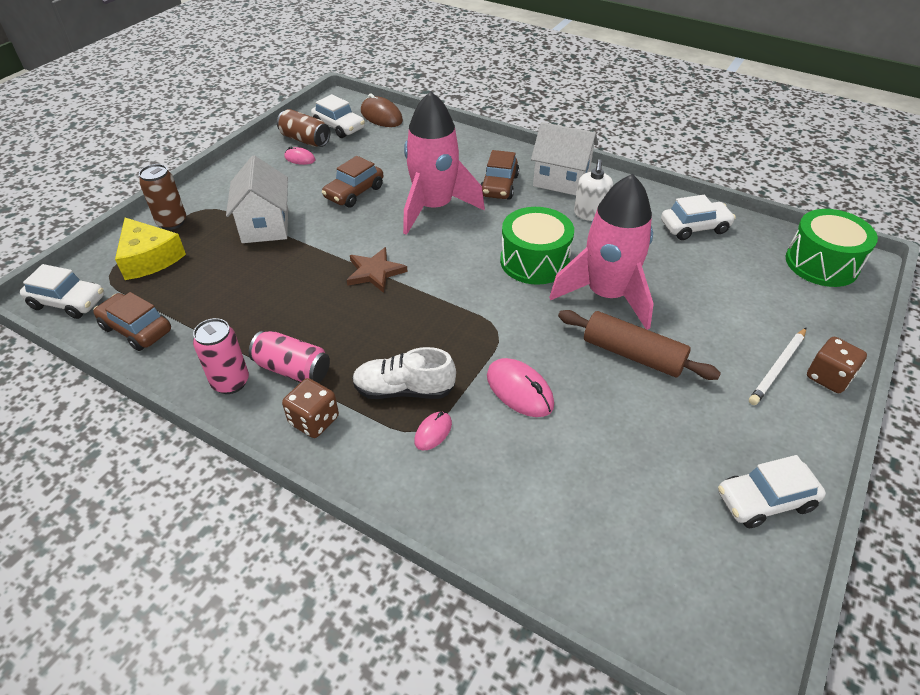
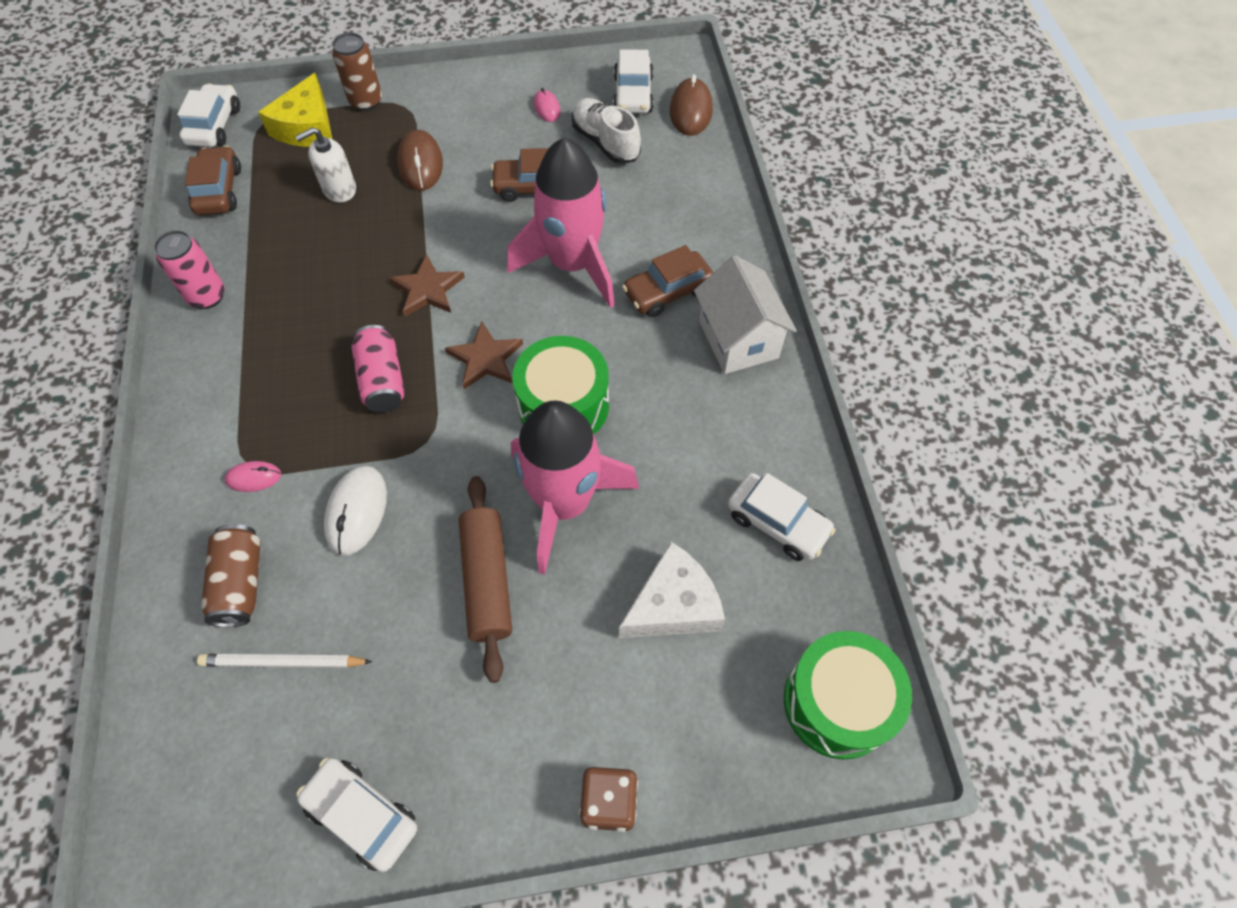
camera: 50 degrees right, 15 degrees up
(68, 302) = (214, 126): white car -> white car turned 150 degrees counterclockwise
(265, 225) = (420, 164): white house -> brown mouse
(293, 369) = (253, 325): pink can -> pink can (382, 380)
(305, 140) = (582, 88): brown can -> brown can (240, 583)
(314, 420) = (206, 383): brown dice -> none
(404, 390) = (289, 421): white shoe -> white shoe (605, 142)
(462, 274) = (485, 358): none -> brown star
(519, 390) = (357, 511): pink mouse -> white mouse
(590, 214) = (700, 405): white soap dispenser -> white soap dispenser (339, 189)
(715, 288) = (673, 605): none -> white cheese
(778, 368) = (582, 738): white pencil -> white pencil (283, 663)

